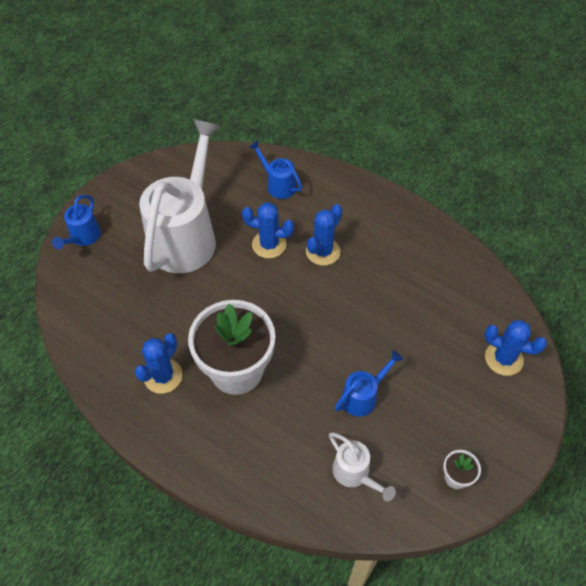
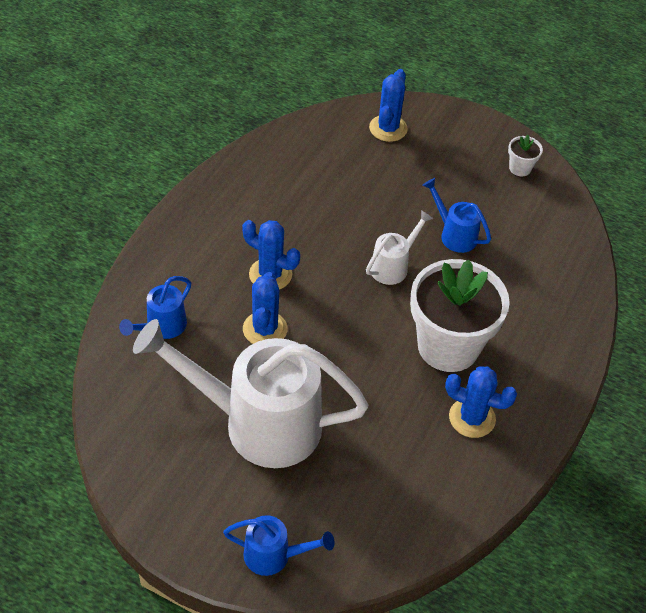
camera: 100 degrees left, 5 degrees down
(355, 474) = (538, 240): white watering can -> white watering can (393, 266)

